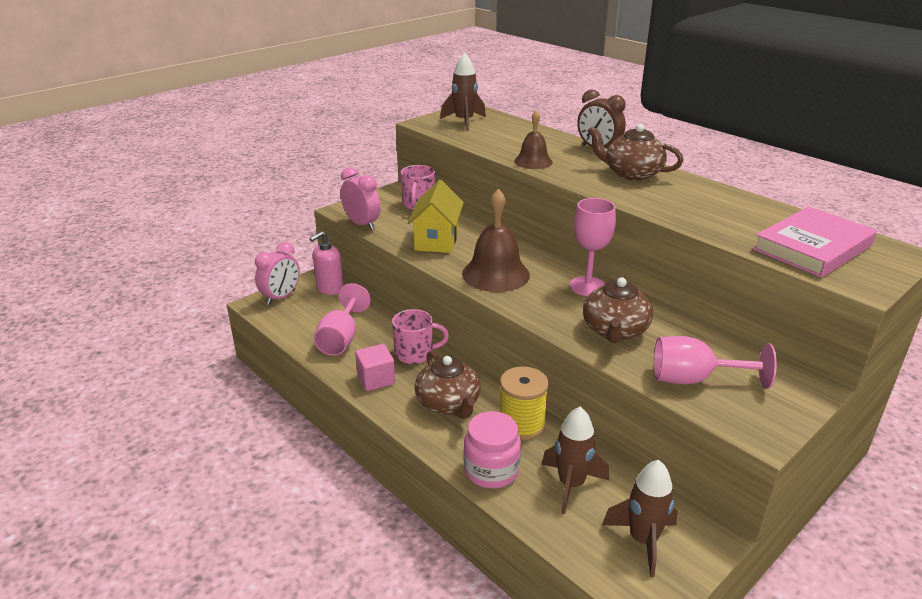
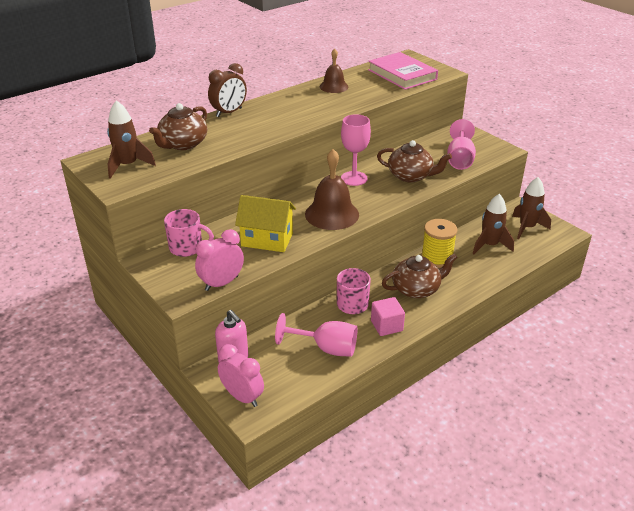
camera: 85 degrees left, 5 degrees up
(491, 470) = (482, 274): pink jar -> none
(533, 161) = (246, 140): brown bell -> brown bell (334, 86)
(631, 174) = (283, 107): brown teapot -> brown teapot (183, 144)

